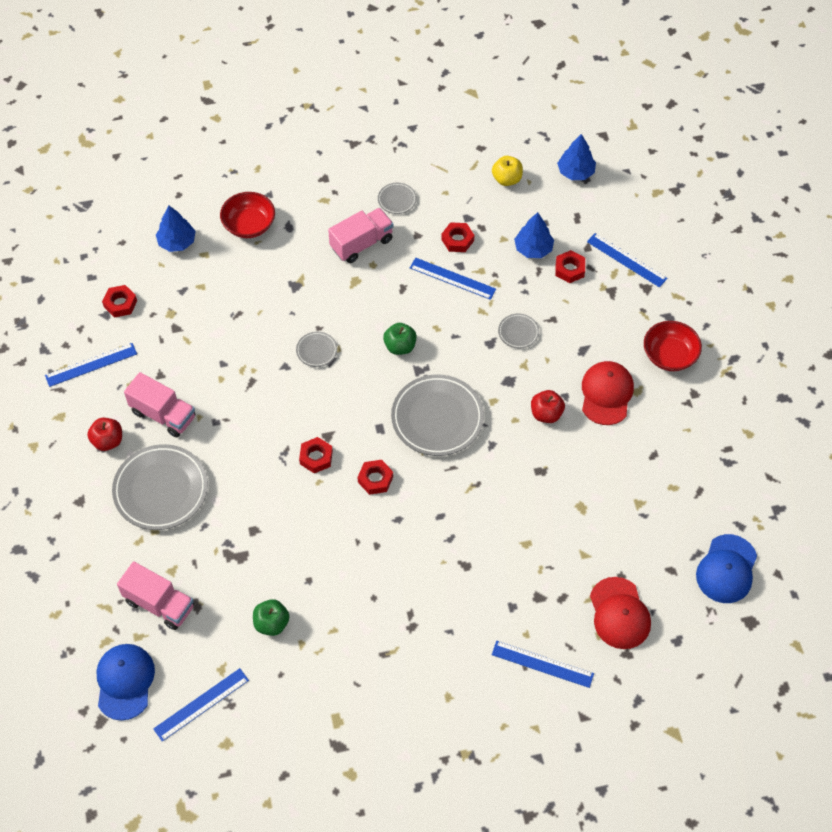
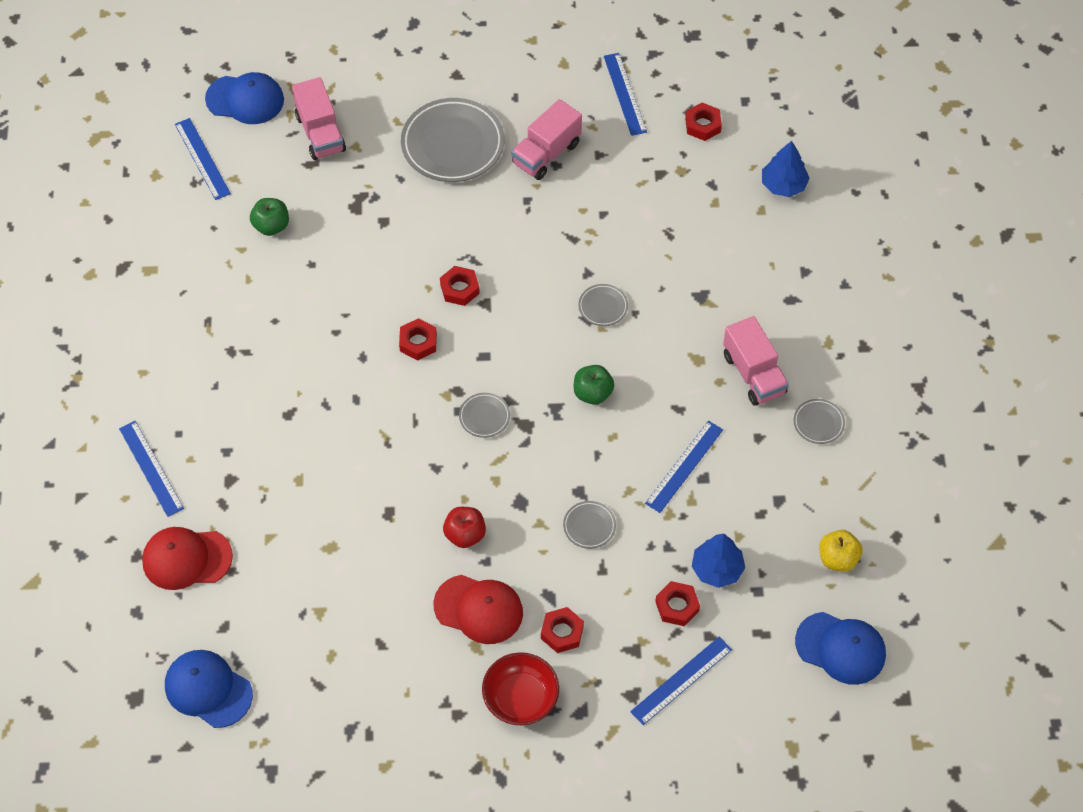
camera: 100 degrees right, 0 degrees up
(108, 441) = (523, 103): red apple -> none
(159, 604) = (320, 133): pink truck -> pink truck turned 60 degrees counterclockwise
(249, 225) = (799, 259): red bowl -> none
(437, 418) = (484, 417): grey plate -> grey plate, size x0.46
(457, 240) = (744, 482): red nut -> red nut (562, 632)
(542, 664) = (151, 468): blue ruler -> blue ruler turned 60 degrees counterclockwise
(575, 172) = (840, 648): blue tree -> blue cap

